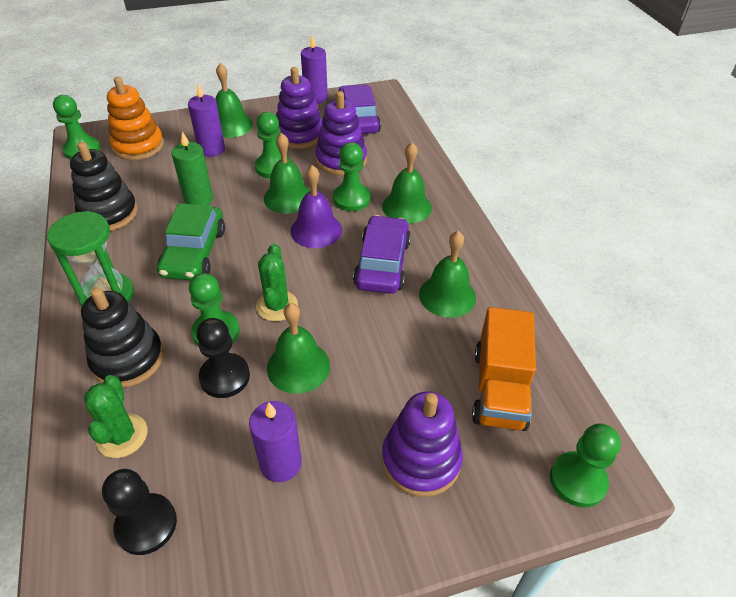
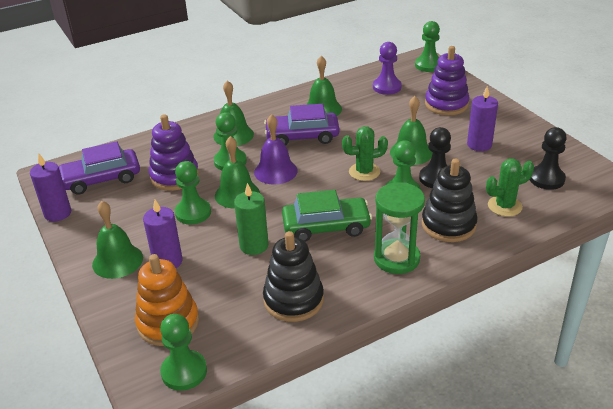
camera: 100 degrees left, 10 degrees down
(299, 135) = (134, 209): purple stacking toy -> none
(499, 389) = (387, 87): orange truck -> purple pawn

